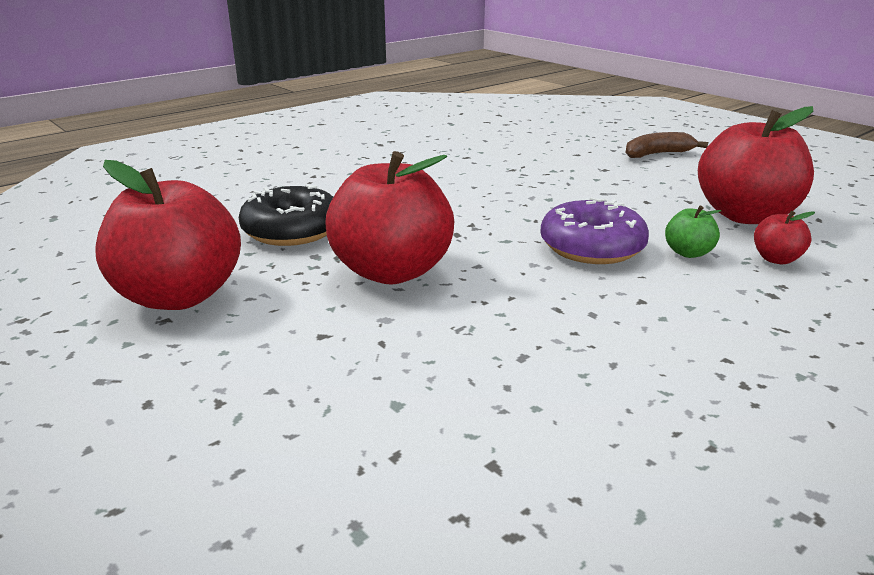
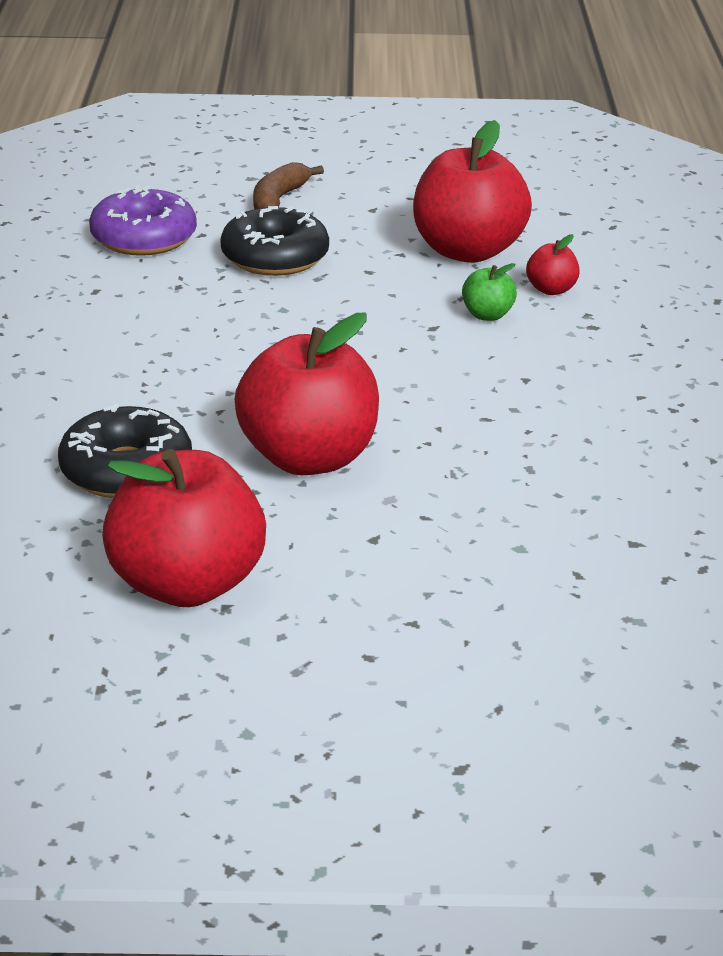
camera: 50 degrees left, 5 degrees up
(592, 247) = (412, 347): purple donut -> purple donut (143, 238)
(597, 176) = (275, 257): none -> black donut

